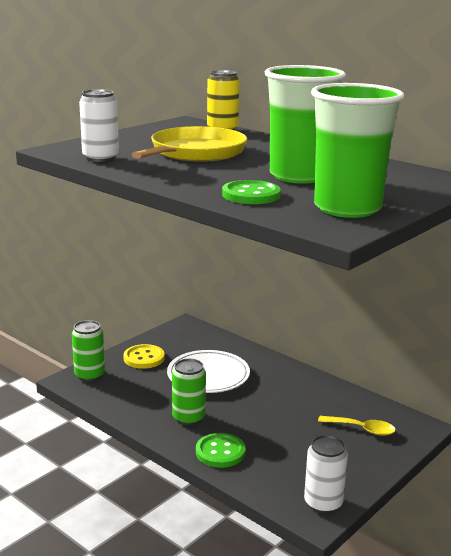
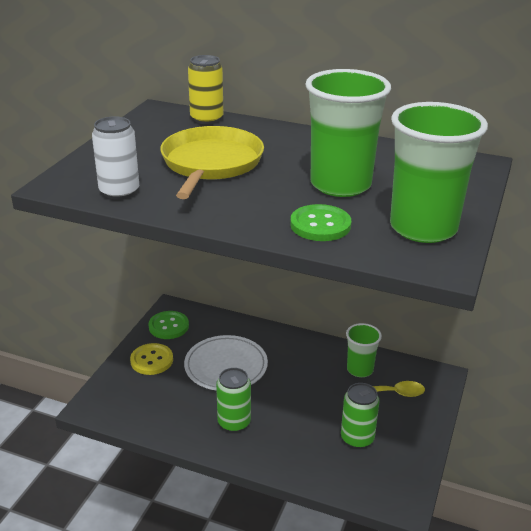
camera: 20 degrees left, 10 degrees up
(89, 375) = (108, 396): green can -> green can (357, 438)
(220, 452) = (284, 454): green button -> green button (168, 326)
(323, 503) = (402, 485): white can -> none
(338, 404) = (360, 369): none -> green cup

